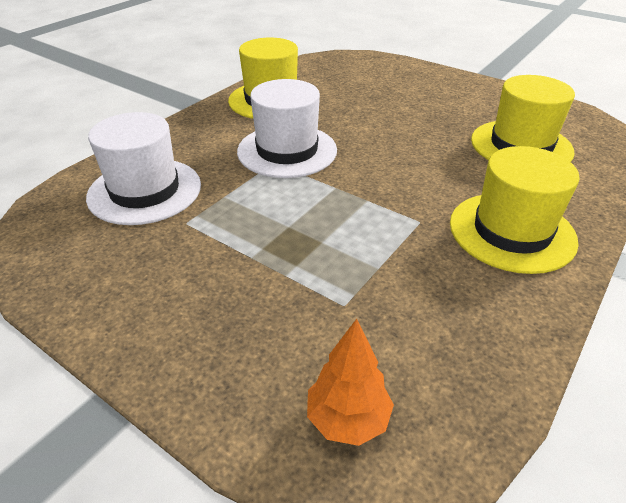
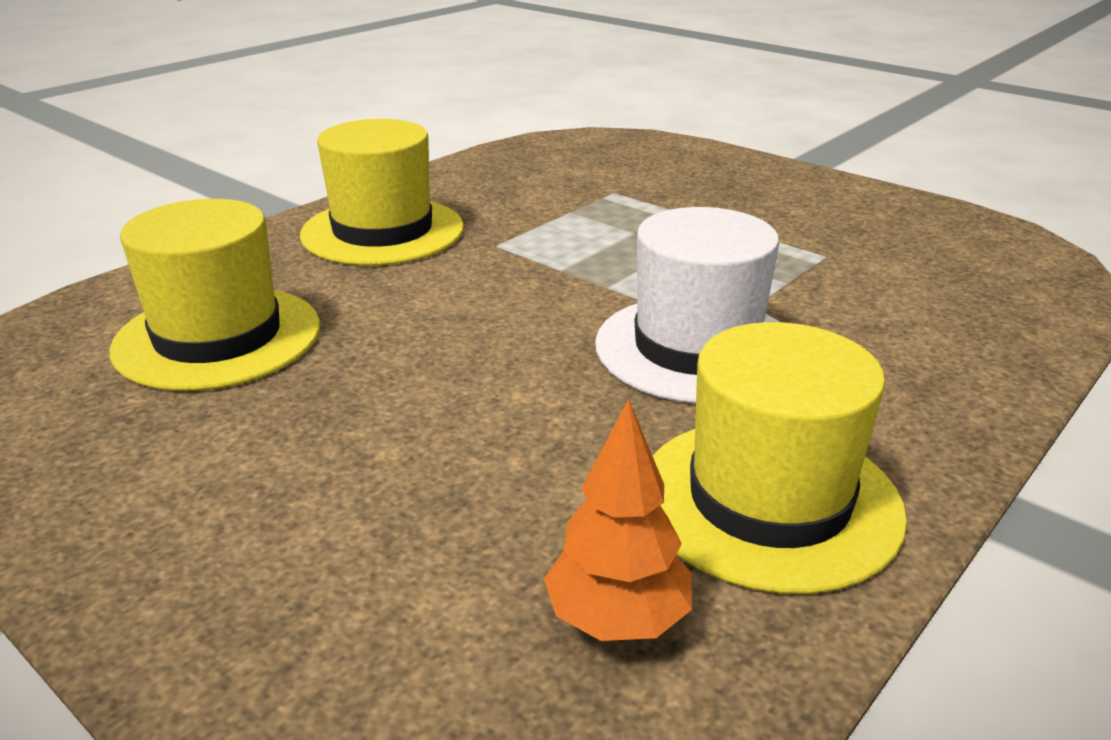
camera: 175 degrees left, 10 degrees down
(145, 191) = (924, 294): white hat -> none
(348, 419) = (620, 150): orange tree -> orange tree (617, 620)

